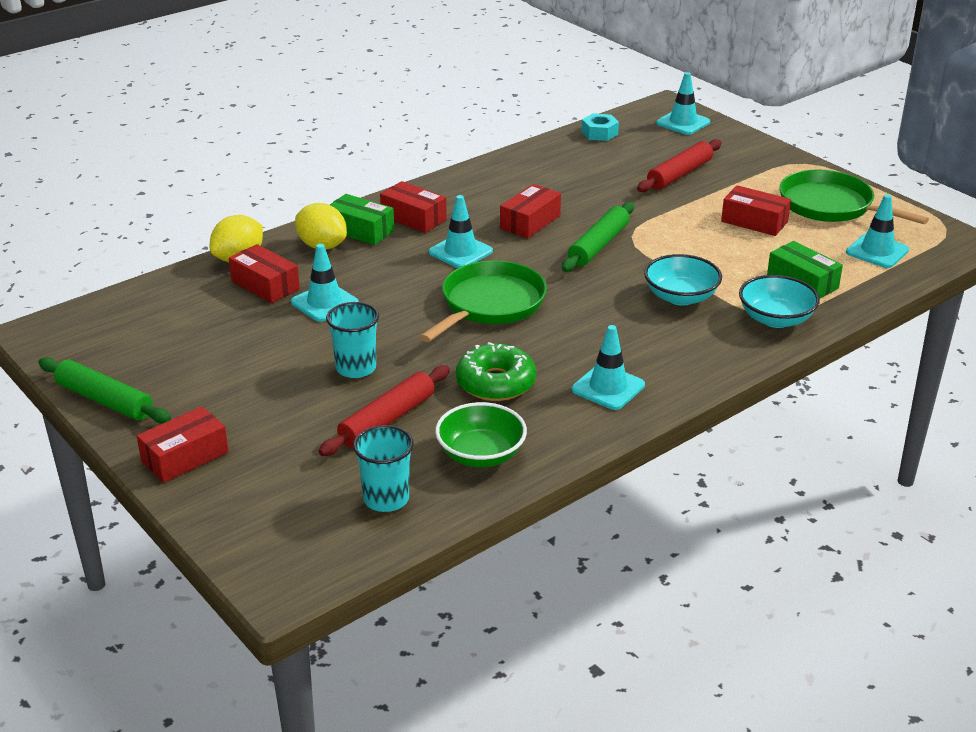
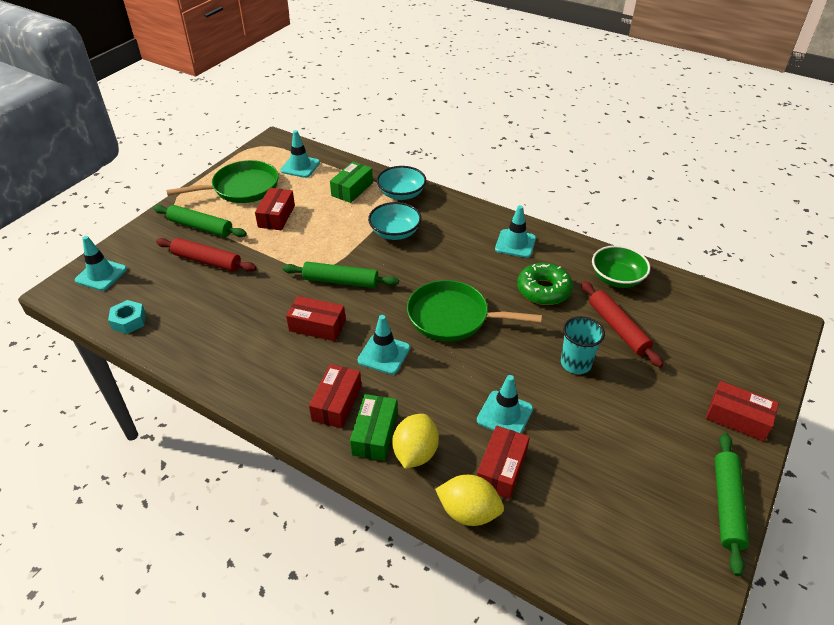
camera: 110 degrees left, 10 degrees up
(386, 499) = (686, 305): turquoise cup -> none
(387, 420) = (618, 328): red rolling pin -> red rolling pin turned 45 degrees clockwise
(749, 175) = (201, 227): none -> green rolling pin
(831, 206) = (242, 188): green pan -> green pan turned 135 degrees counterclockwise

